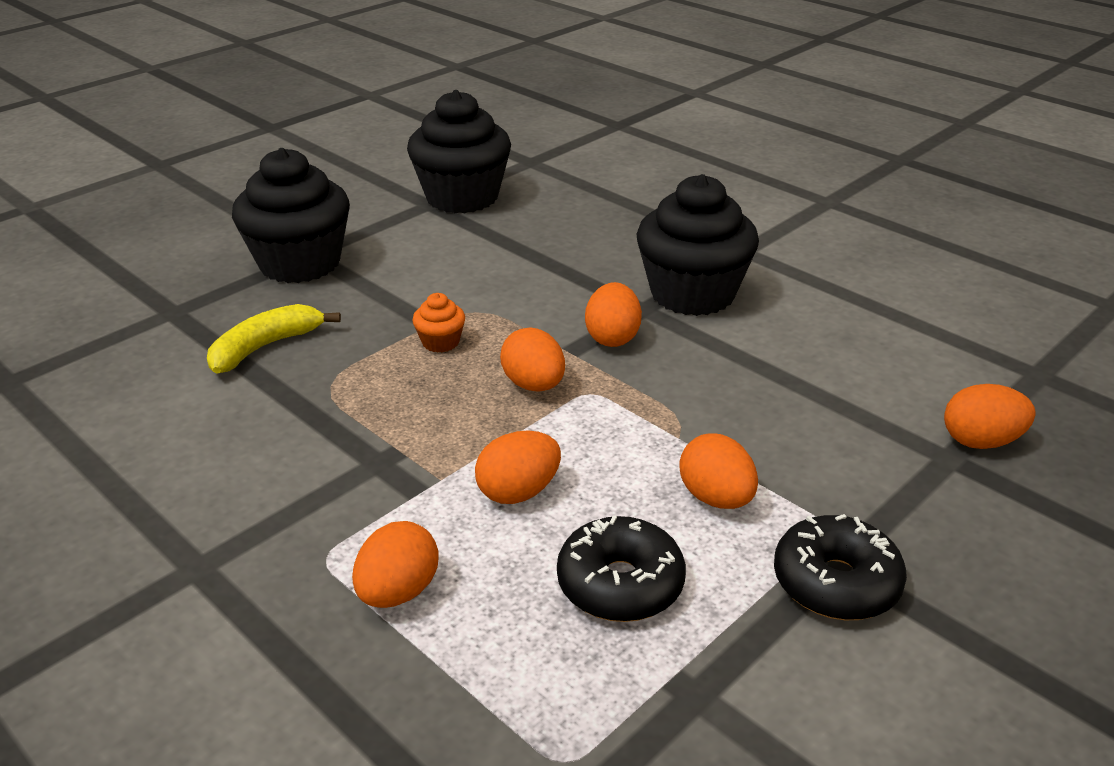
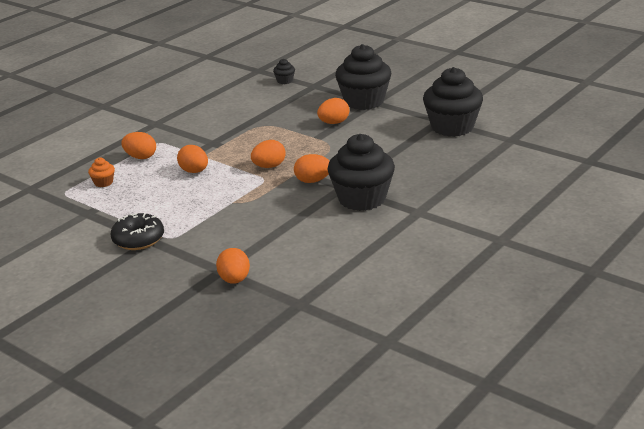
camera: 85 degrees right, 5 degrees down
(110, 347) = (285, 81): none -> black cupcake
(265, 347) = (290, 108): yellow banana -> none
(440, 342) = (300, 142): orange cupcake -> orange cupcake (103, 182)
(620, 584) = (141, 196): black donut -> none
(716, 498) = (190, 212): orange egg -> orange egg (334, 123)

